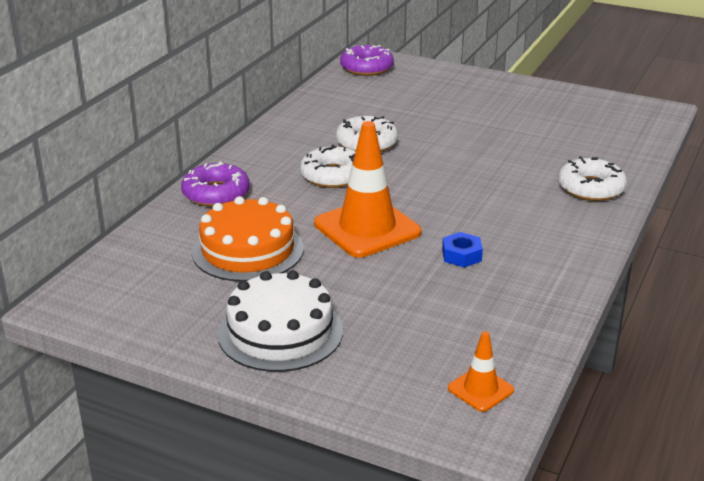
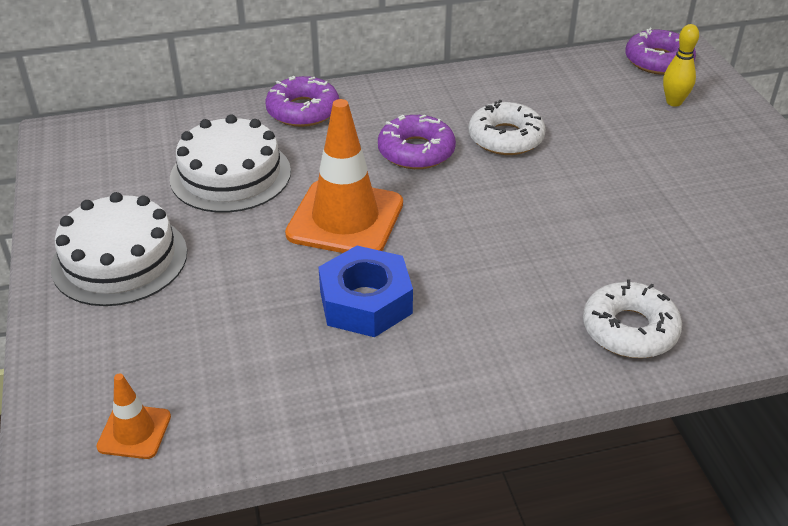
camera: 50 degrees right, 10 degrees up
(248, 250) = (230, 174): orange cake -> white cake
(333, 175) = (416, 151): white donut -> purple donut
(414, 83) = (674, 102): none -> yellow bowling pin
(461, 255) = (365, 302): blue nut -> blue nut, size x1.83

